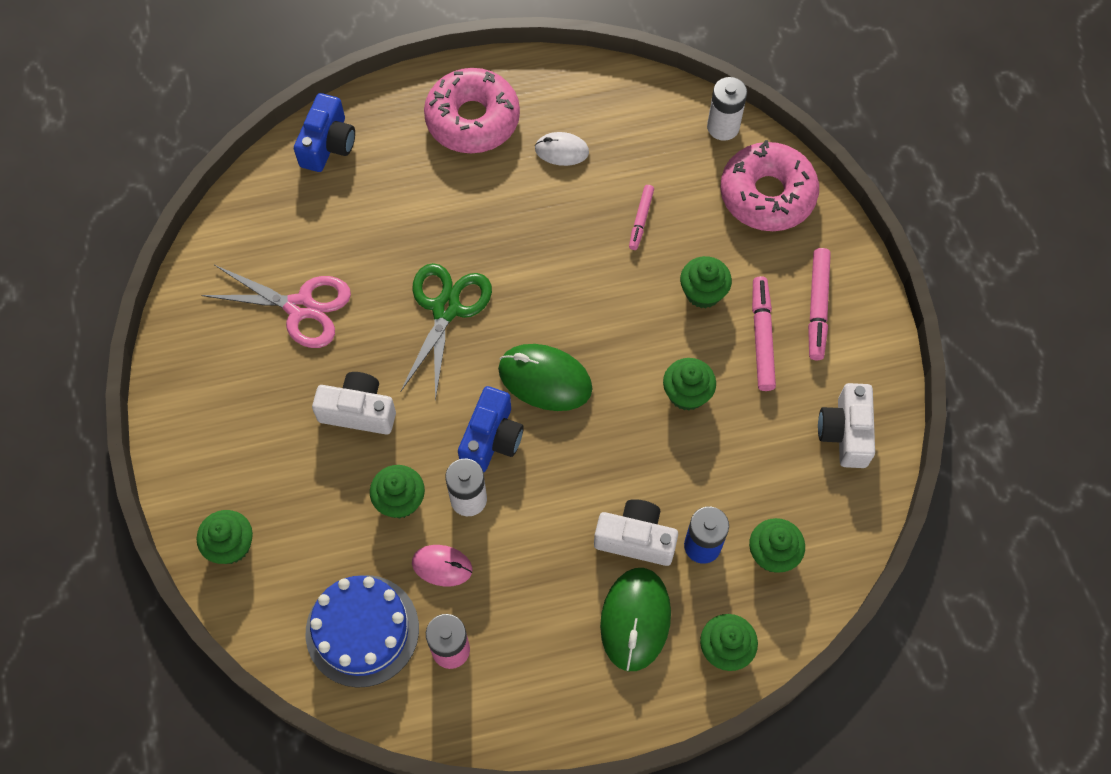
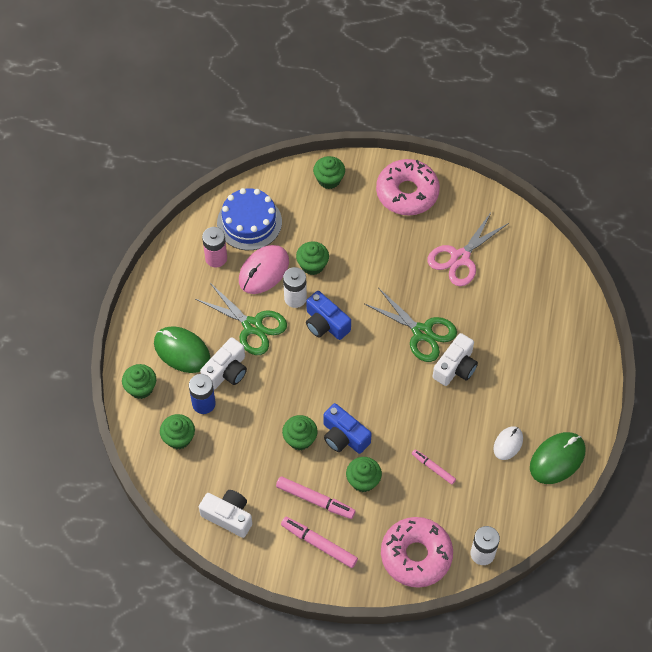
camera: 115 degrees right, 5 degrees down
(328, 144) = (572, 311): blue camera -> blue camera (344, 436)
(358, 411) = (377, 264): white camera -> white camera (455, 367)
(442, 566) = (264, 271): pink mouse -> pink mouse, size x1.68
(472, 119) = (556, 400): pink donut -> pink donut (407, 193)
(544, 537) = (252, 326): none -> green scissors
(545, 379) = (349, 366): green mouse -> green mouse (557, 459)

